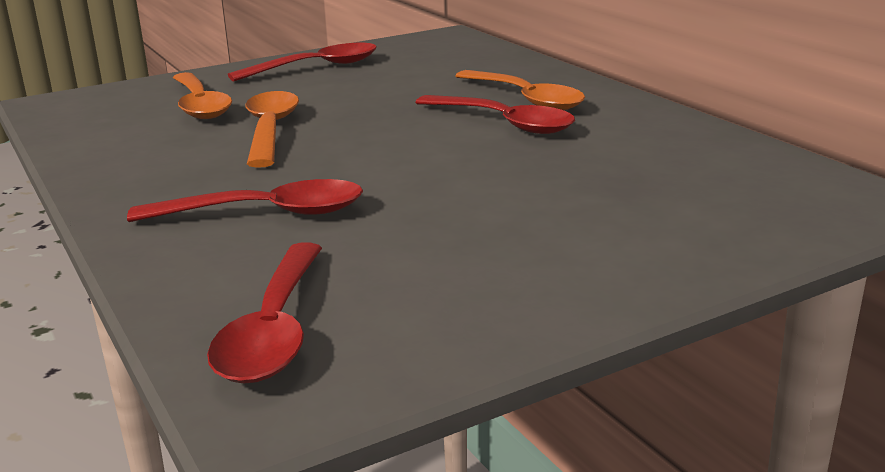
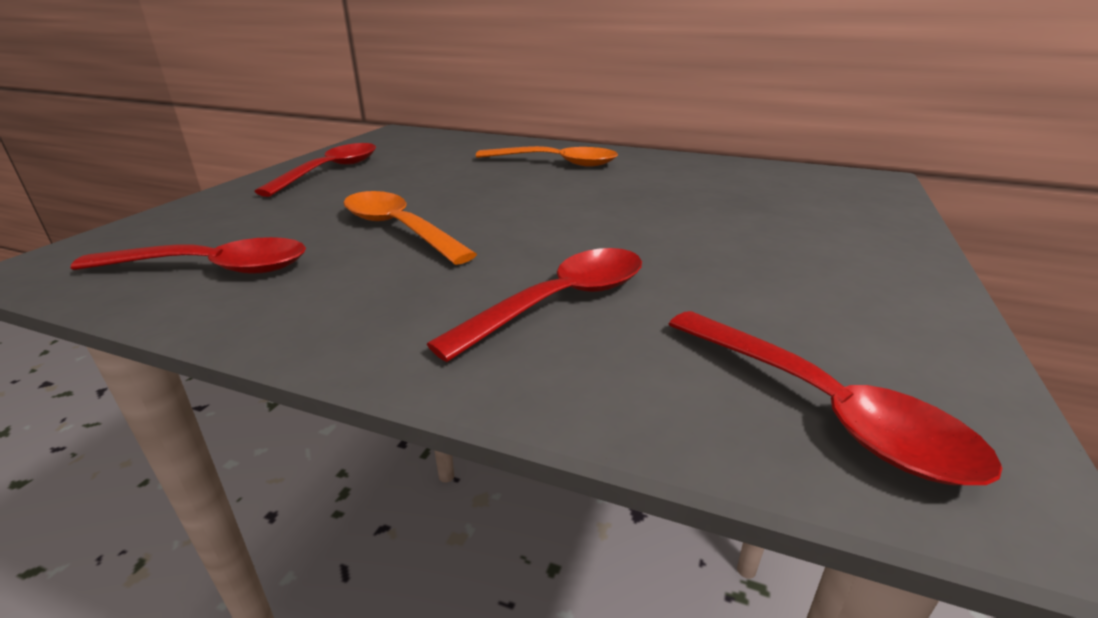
camera: 40 degrees left, 5 degrees up
(200, 105) = (272, 224): orange spoon -> none
(504, 123) = (580, 181): red spoon -> red spoon (212, 268)

